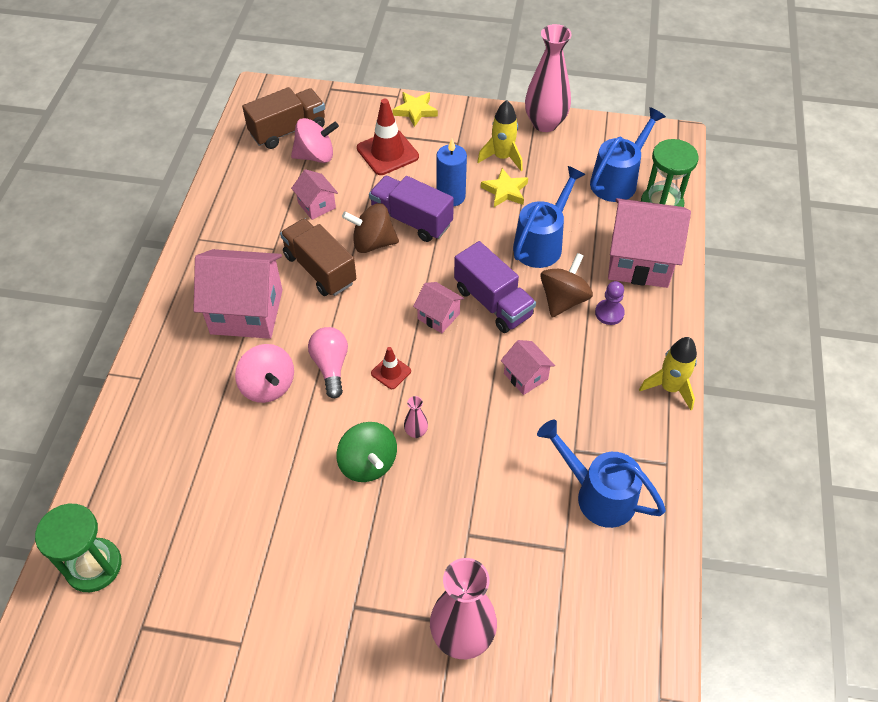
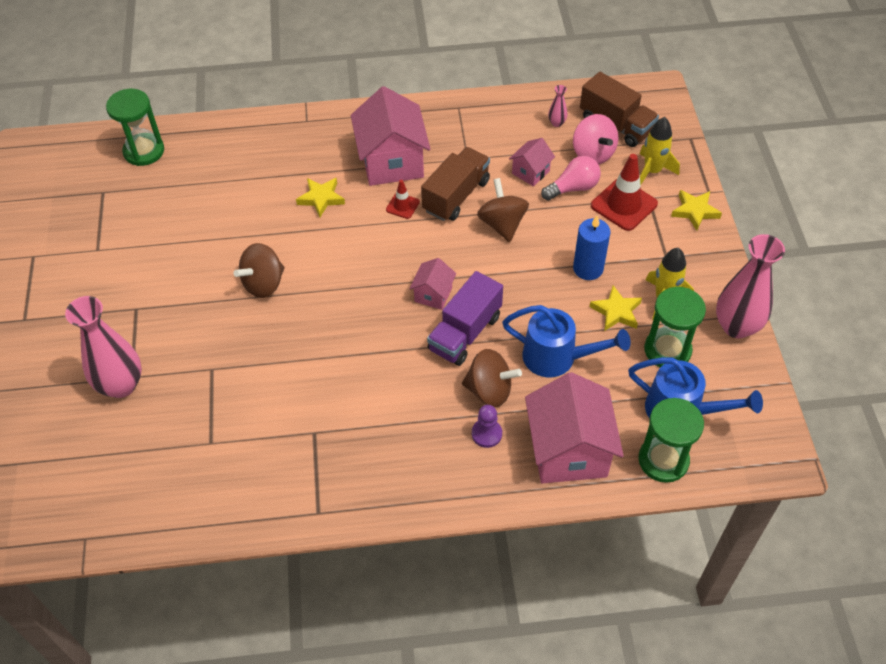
camera: 75 degrees right, 0 degrees up
(268, 386) = (321, 198): pink spinning top -> yellow star
(331, 366) = (353, 233): pink light bulb -> pink light bulb (573, 188)
(368, 463) = (263, 284): green spinning top -> brown spinning top
(391, 372) = (360, 275): red traffic cone -> red traffic cone (402, 206)
(411, 220) = (543, 245): purple truck -> none
(416, 432) = (302, 308): pink vase -> pink vase (556, 123)
(525, 376) = (386, 377): pink house -> none
(555, 171) = (667, 350): none -> green hourglass
(598, 494) = (271, 459): blue watering can -> none
(669, 388) = (409, 503): yellow rocket -> yellow rocket (652, 171)

